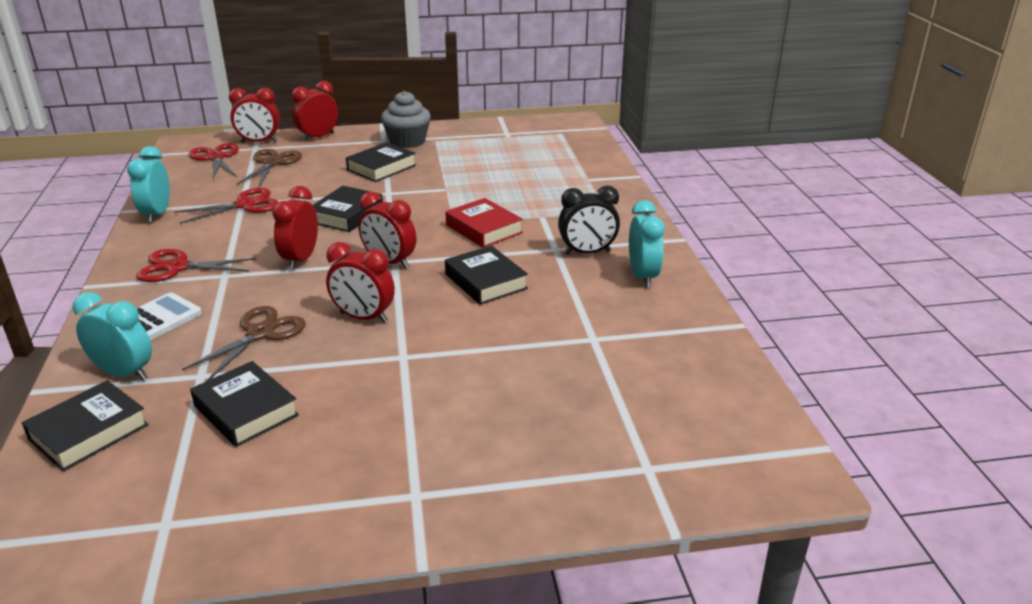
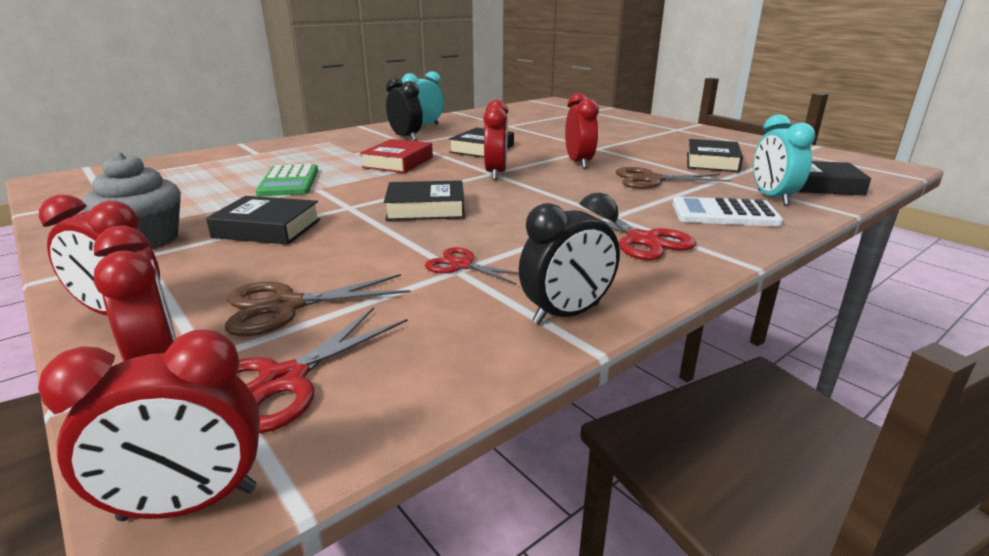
camera: 120 degrees left, 5 degrees down
(157, 214) = (566, 314): turquoise clock -> black clock
(245, 205) = (461, 265): red scissors -> red scissors, size x0.66
(300, 259) = (539, 199): red clock -> red clock (189, 504)
(476, 182) = (289, 182): none -> green calculator

